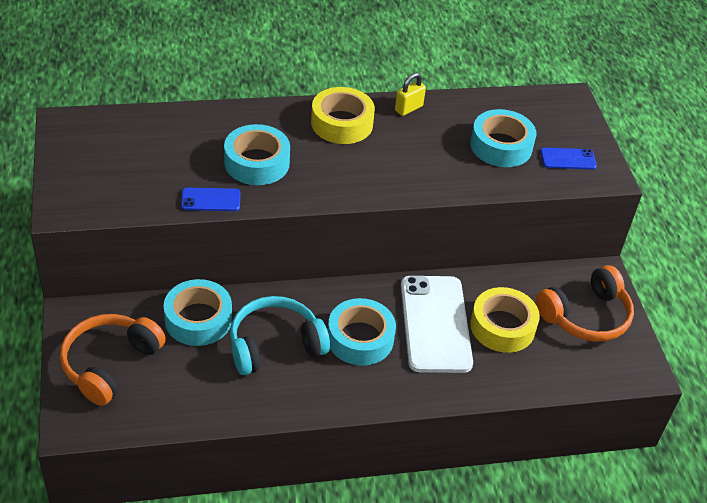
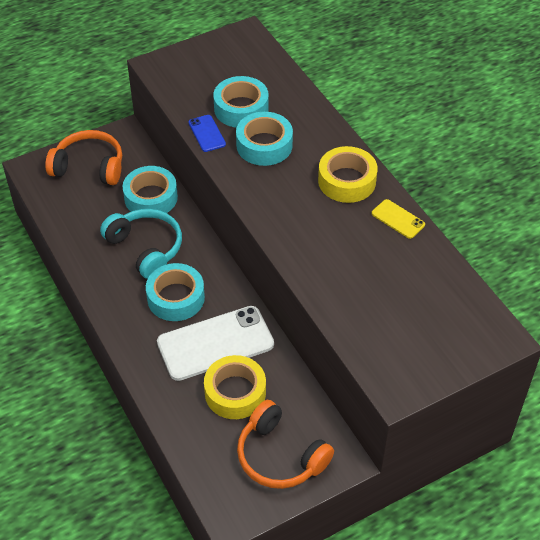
camera: 75 degrees right, 5 degrees up
(408, 108) = (398, 219): yellow padlock -> yellow phone
(501, 146) = (388, 297): turquoise tape -> turquoise tape (241, 108)
(568, 159) = (402, 353): blue phone -> none

